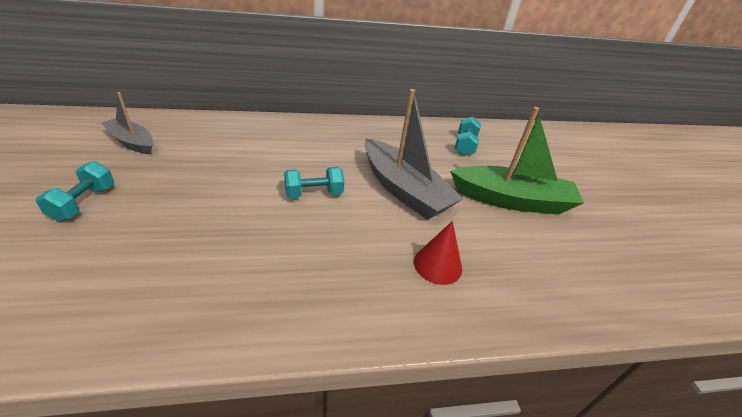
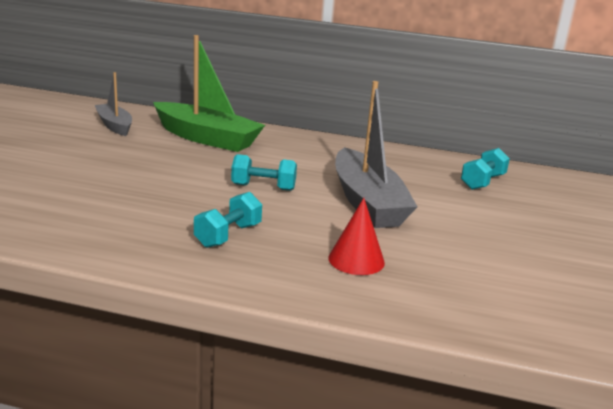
camera: 25 degrees right, 15 degrees down
(84, 203) = (53, 157): turquoise dumbbell -> turquoise dumbbell (228, 235)
(512, 200) = (502, 235): green boat -> green boat (207, 138)

